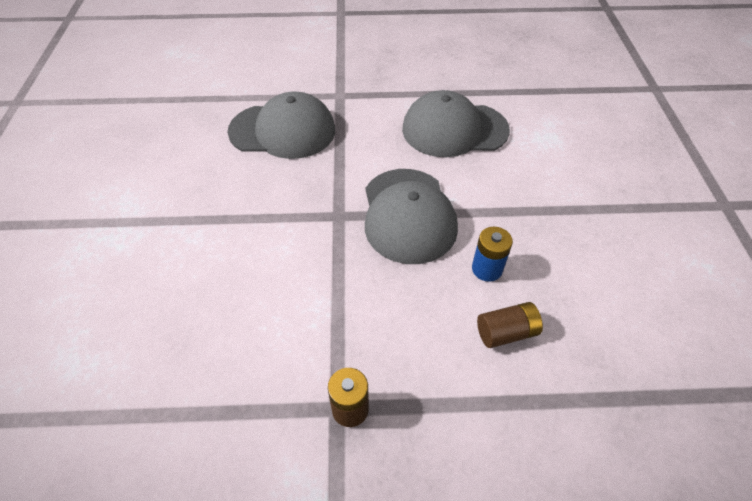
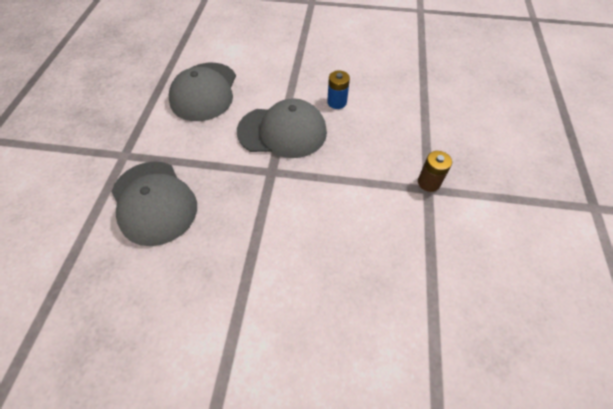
camera: 80 degrees left, 5 degrees up
(283, 131) = (154, 202): grey cap -> grey cap turned 135 degrees clockwise
(506, 332) = (382, 104): brown battery -> none

